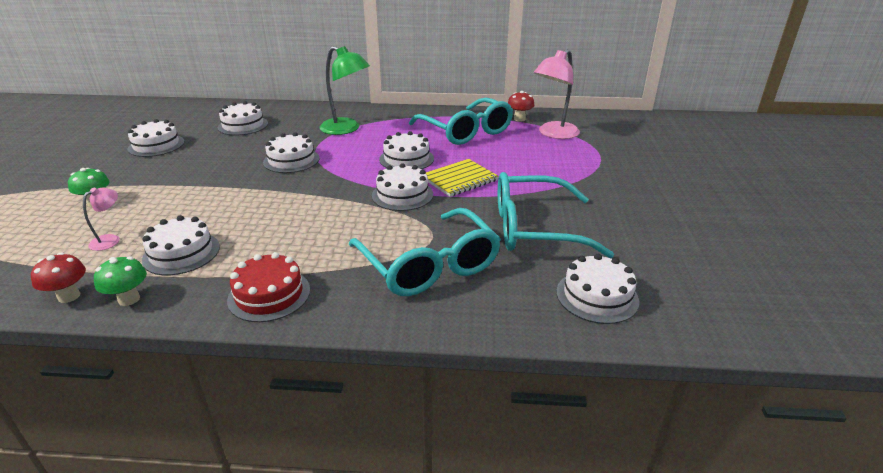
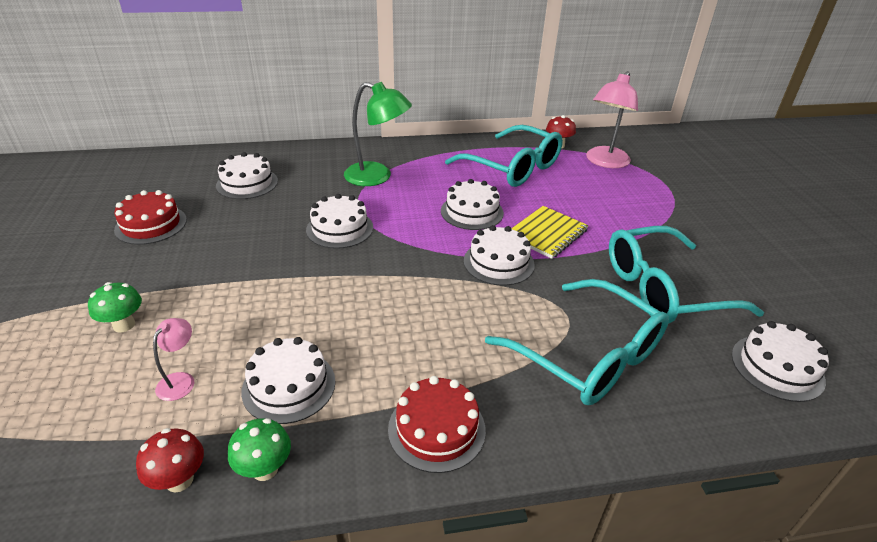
camera: 15 degrees left, 5 degrees up
(156, 145) = (151, 225): white cake -> red cake

